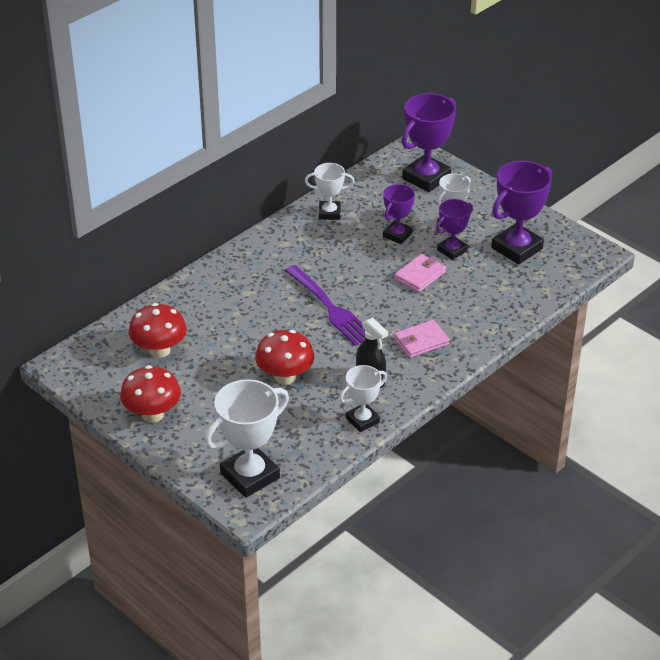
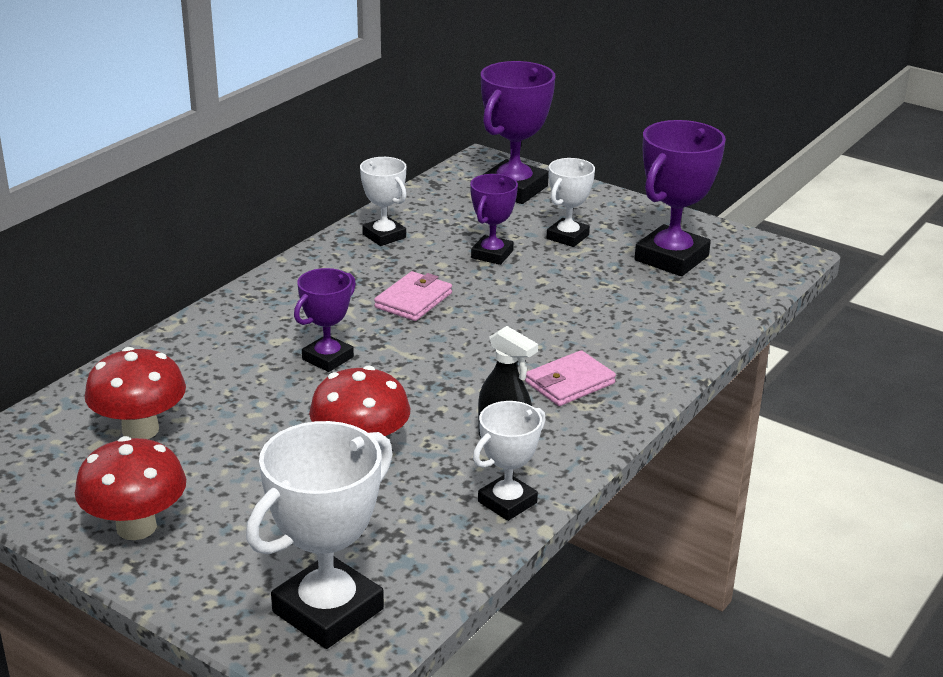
camera: 10 degrees left, 10 degrees down
(329, 213) = (384, 236): white trophy -> white trophy turned 60 degrees clockwise
(330, 308) = (413, 350): purple fork -> none
(420, 275) = (540, 300): pink wallet -> pink wallet (413, 300)
(452, 250) = (578, 267): purple trophy -> purple trophy (328, 358)

